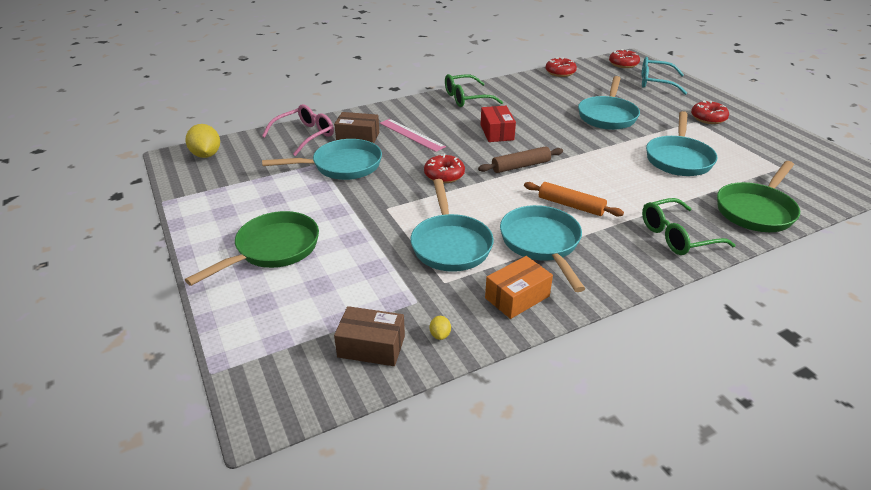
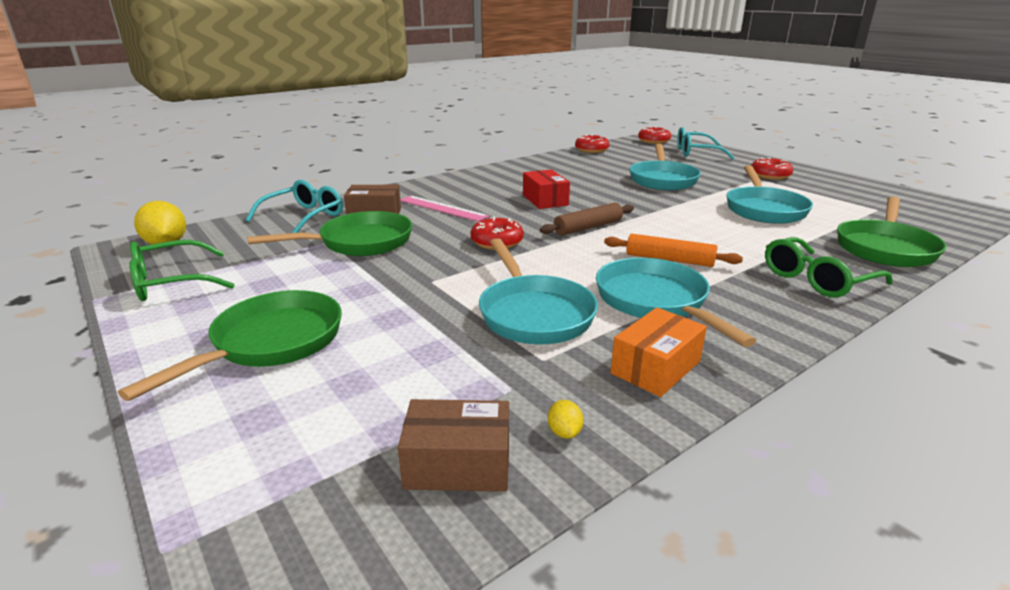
camera: 10 degrees left, 10 degrees down
(305, 135) = (304, 217): pink glasses -> turquoise glasses
(342, 166) = (360, 242): turquoise pan -> green pan
(466, 98) = (496, 174): green glasses -> green glasses (171, 282)

